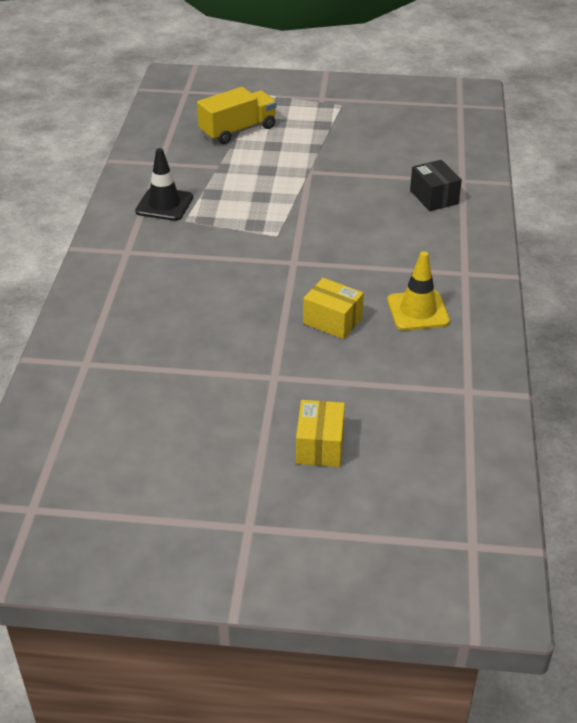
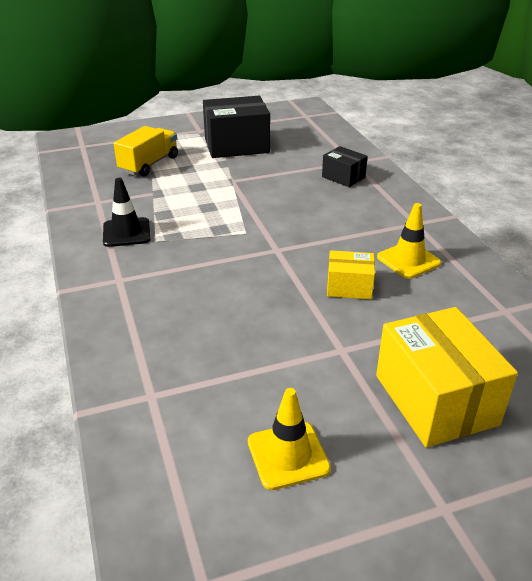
camera: 25 degrees left, 5 degrees down
(158, 445) = (288, 455): none -> yellow traffic cone
(320, 446) = (435, 399): yellow box -> yellow box, size x1.86
(347, 128) = (236, 145): none -> black box

